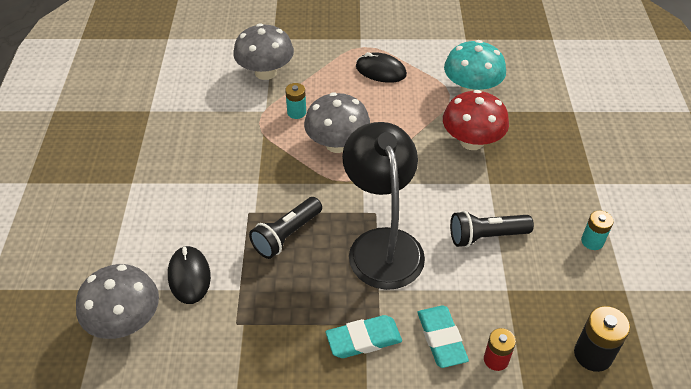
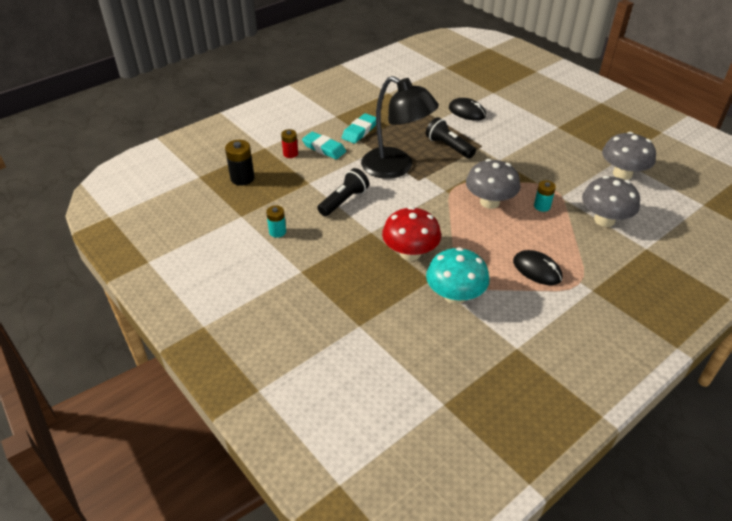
camera: 140 degrees right, 5 degrees down
(125, 321) = (467, 89): grey mushroom -> grey mushroom (622, 174)
(286, 235) = (448, 147): black flashlight -> black flashlight turned 45 degrees counterclockwise
(380, 71) = (537, 270): black mouse -> black mouse turned 60 degrees clockwise

